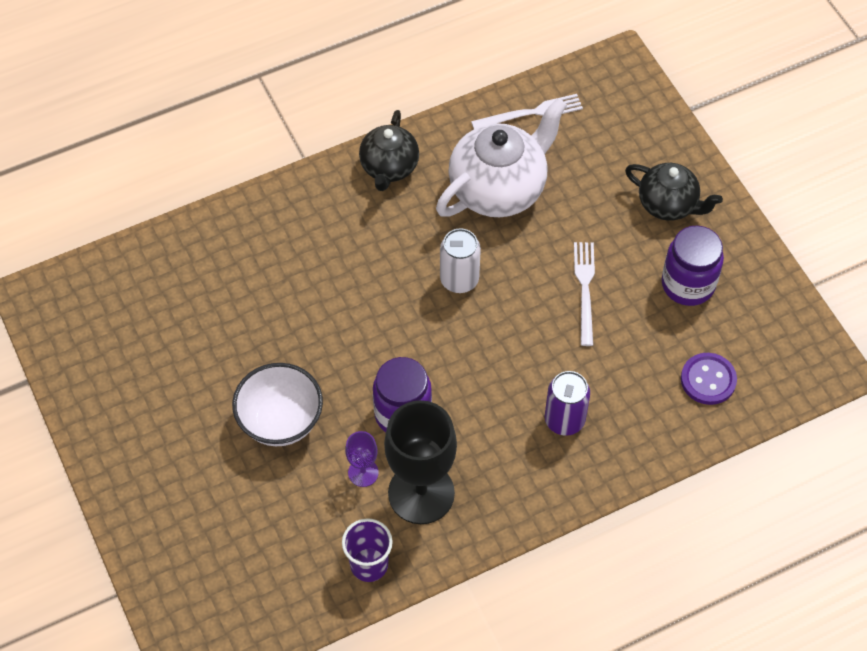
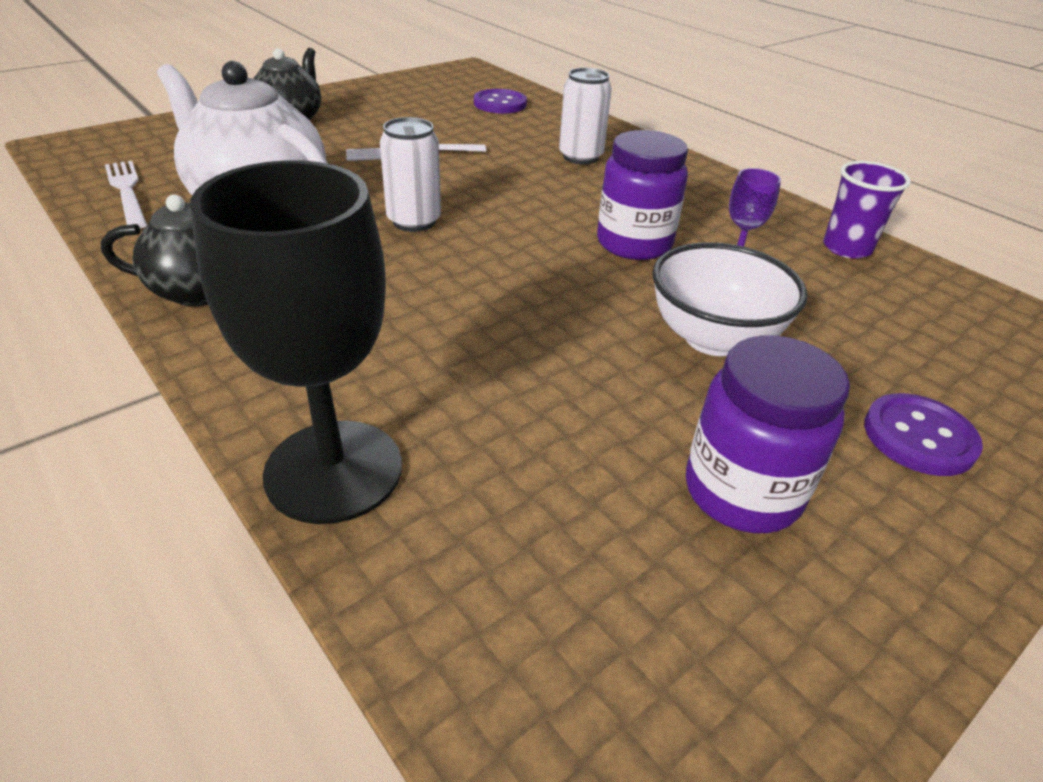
camera: 105 degrees left, 20 degrees down
(173, 488) = (919, 437): none -> purple button
(421, 493) = (728, 224): black goblet -> black goblet (334, 470)
(564, 420) = (580, 157): purple can -> white can
(688, 284) = (393, 111): purple jar -> purple jar (742, 491)

